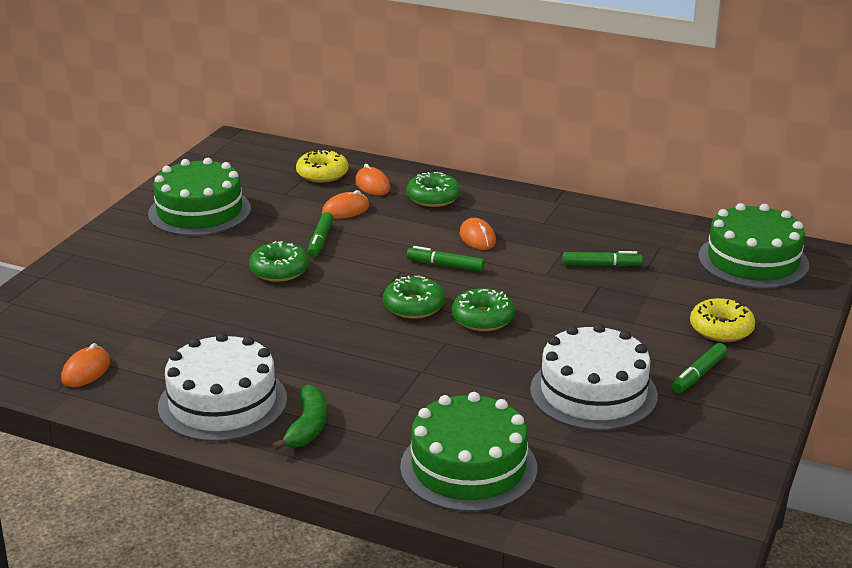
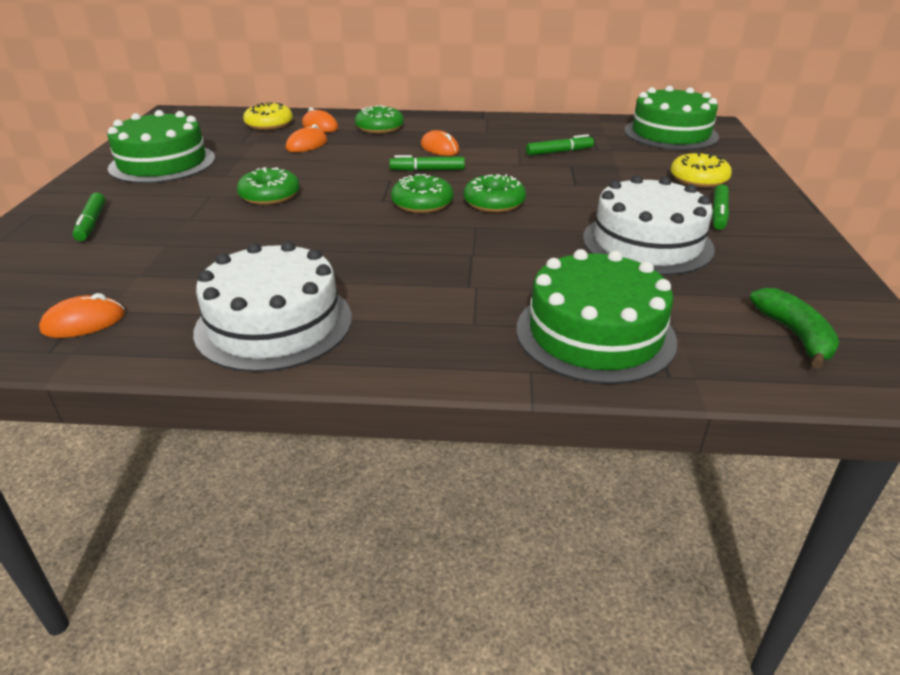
camera: 20 degrees left, 5 degrees up
(86, 371) = (84, 322): orange mouse -> orange mouse turned 60 degrees clockwise
(308, 427) = (390, 329): green banana -> green banana (795, 335)
(320, 240) = (297, 168): green marker -> green marker (92, 223)

